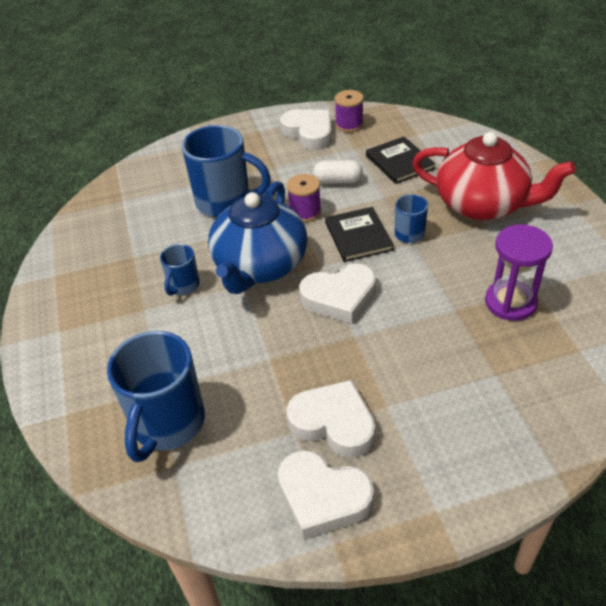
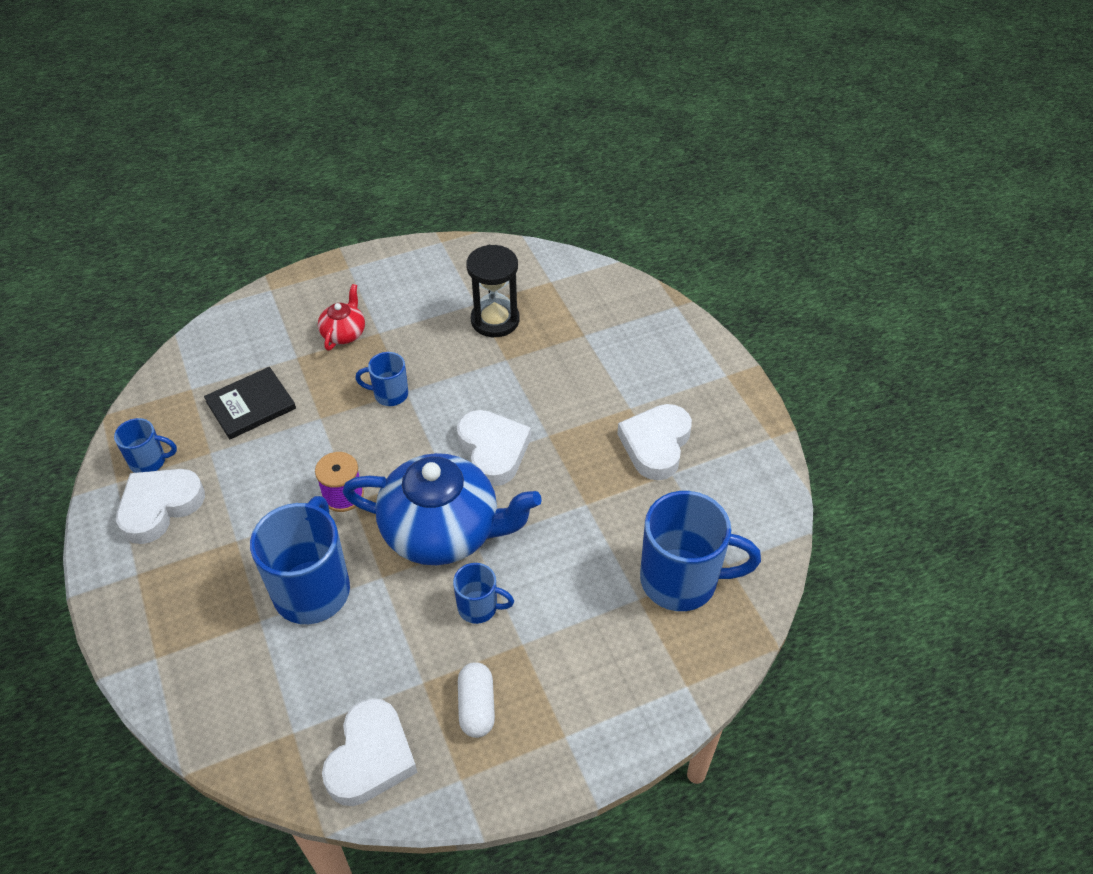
camera: 100 degrees left, 5 degrees up
(322, 497) = (732, 447): white heart -> white heart (370, 757)
(337, 181) = (282, 466): white capsule -> white capsule (477, 706)
(349, 124) = (149, 461): purple spool -> blue mug
(358, 236) = (393, 439): black book -> none
(482, 204) = (344, 333): red teapot -> red teapot, size x0.46
(510, 302) = (495, 320): purple hourglass -> black hourglass

